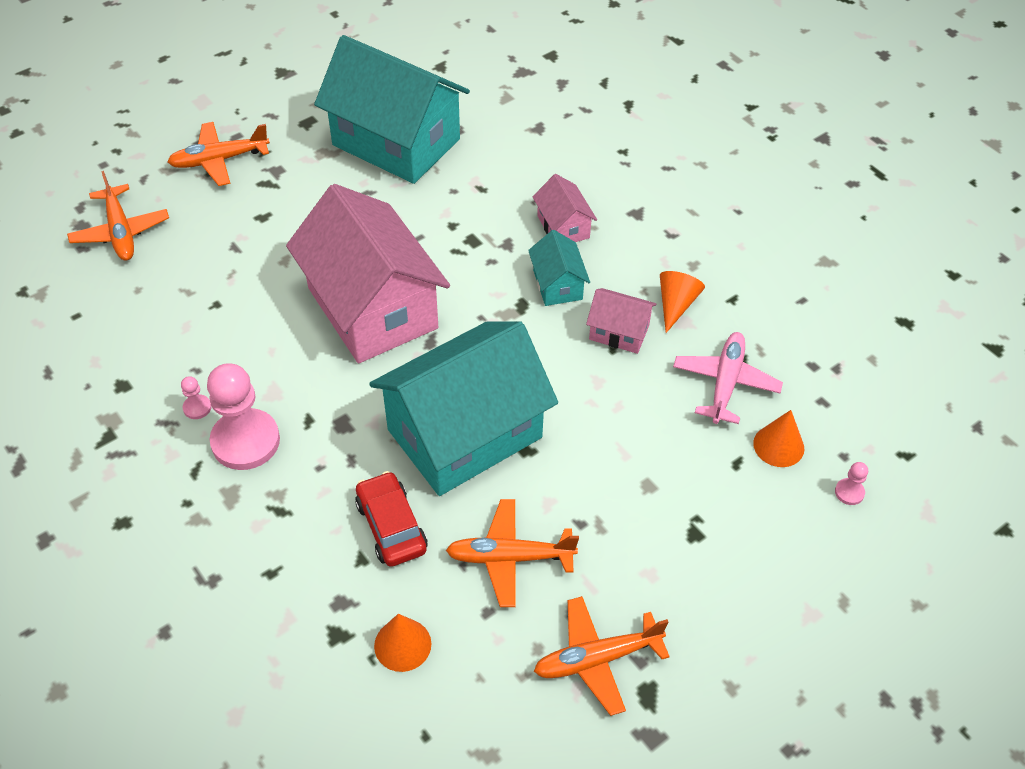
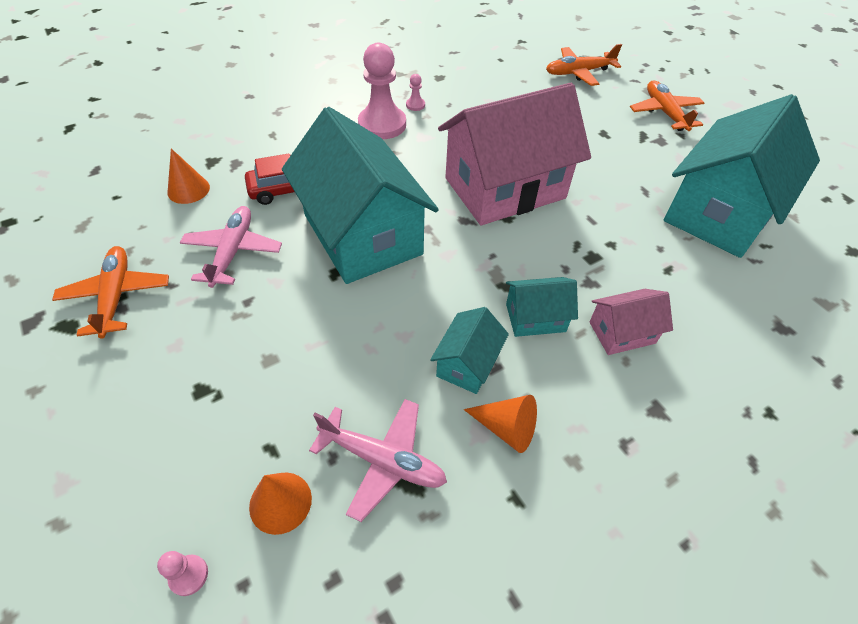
camera: 95 degrees right, 0 degrees up
(509, 557) = (233, 251): orange plane -> pink plane
(619, 332) = (467, 363): pink house -> turquoise house

